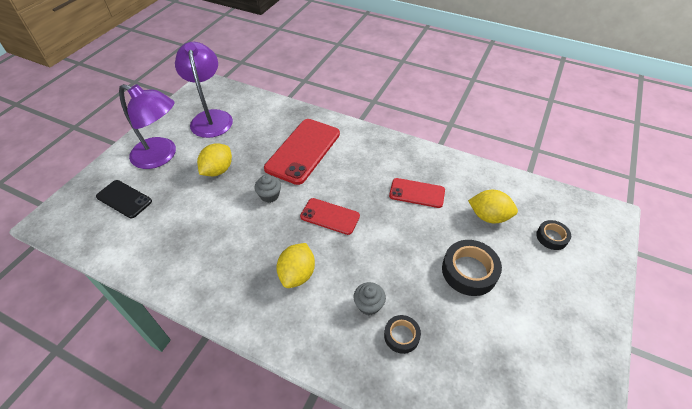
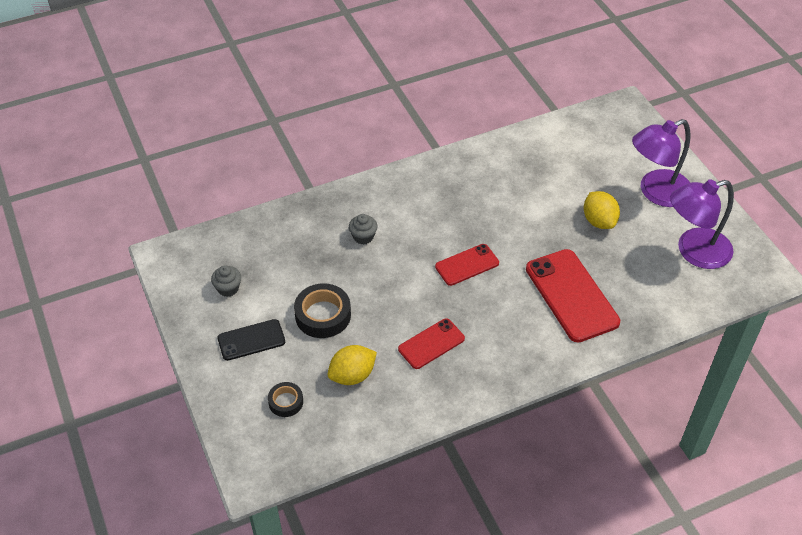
camera: 130 degrees right, 0 degrees up
(124, 199) = (613, 151): black phone -> black phone (251, 340)
(211, 118) = (694, 251): purple lamp -> purple lamp turned 135 degrees clockwise
(269, 195) = (531, 239): grey cupcake -> grey cupcake (228, 288)
(297, 274) = (430, 214): yellow lemon -> none
(401, 336) = (323, 238): black tape -> none

